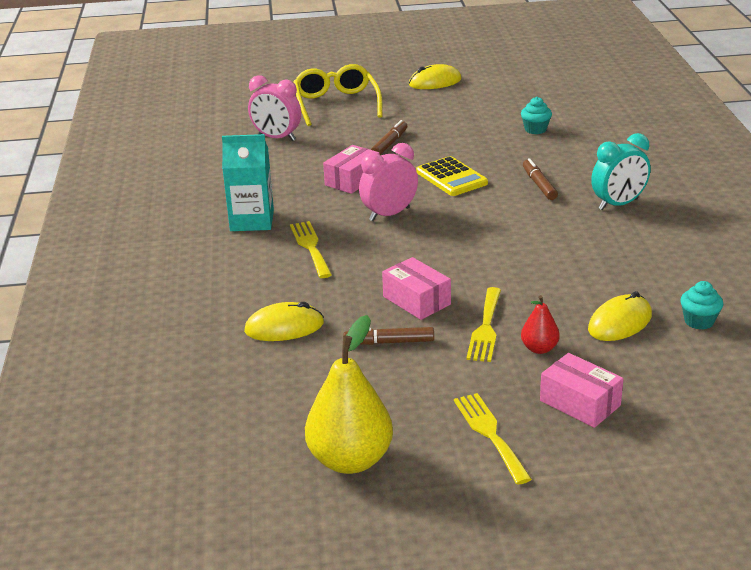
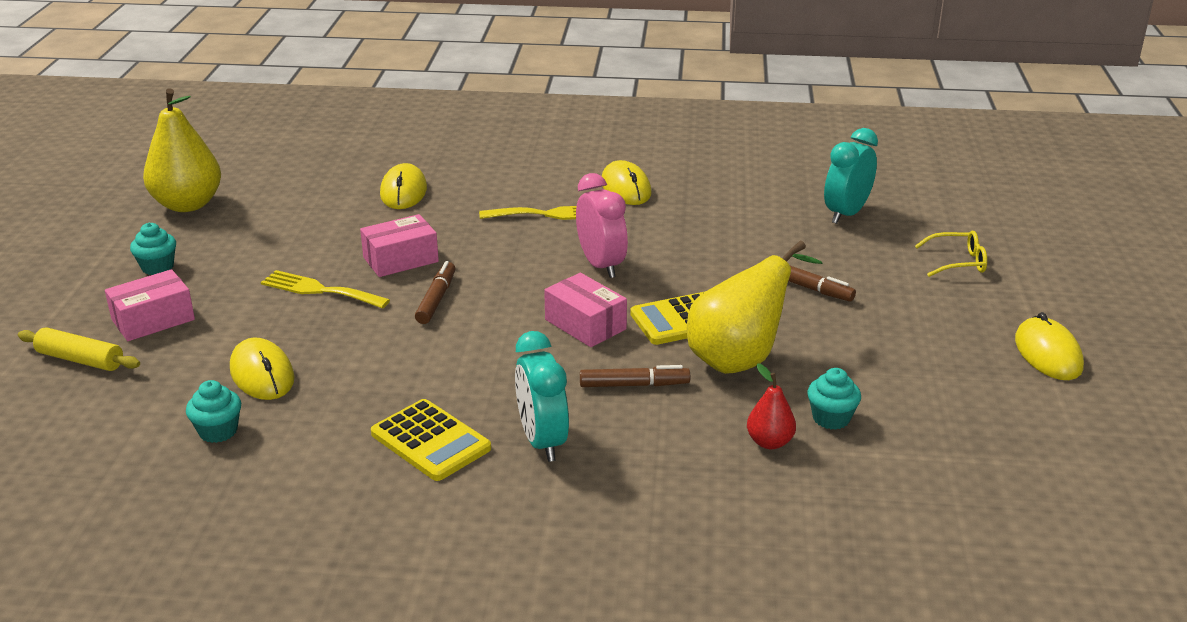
camera: 100 degrees right, 0 degrees up
(252, 221) = (626, 188): turquoise carton -> yellow mouse
(276, 138) = (846, 214): pink clock -> turquoise clock
(336, 104) = (957, 262): yellow glasses -> yellow glasses, size x0.53
(352, 180) = (704, 251): pink box -> pink box (585, 324)
(389, 342) = (337, 237): brown marker -> brown marker (436, 299)
(489, 157) = (740, 359): none -> yellow pear
(490, 434) = (157, 267): yellow fork -> turquoise cupcake
(539, 348) = (258, 314): red pear -> red pear (769, 442)
(646, 239) = (430, 441): none -> yellow calculator
(663, 422) = (80, 360): none -> yellow rolling pin

